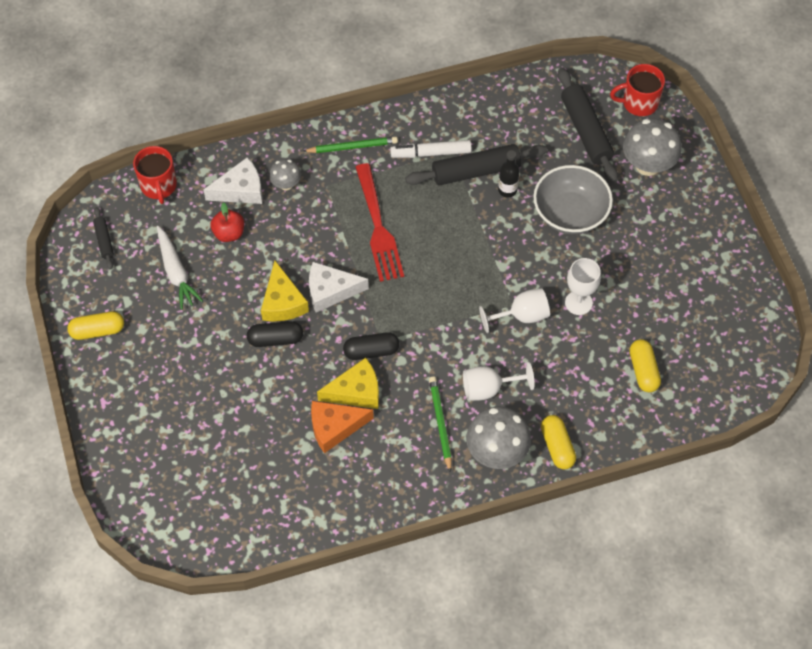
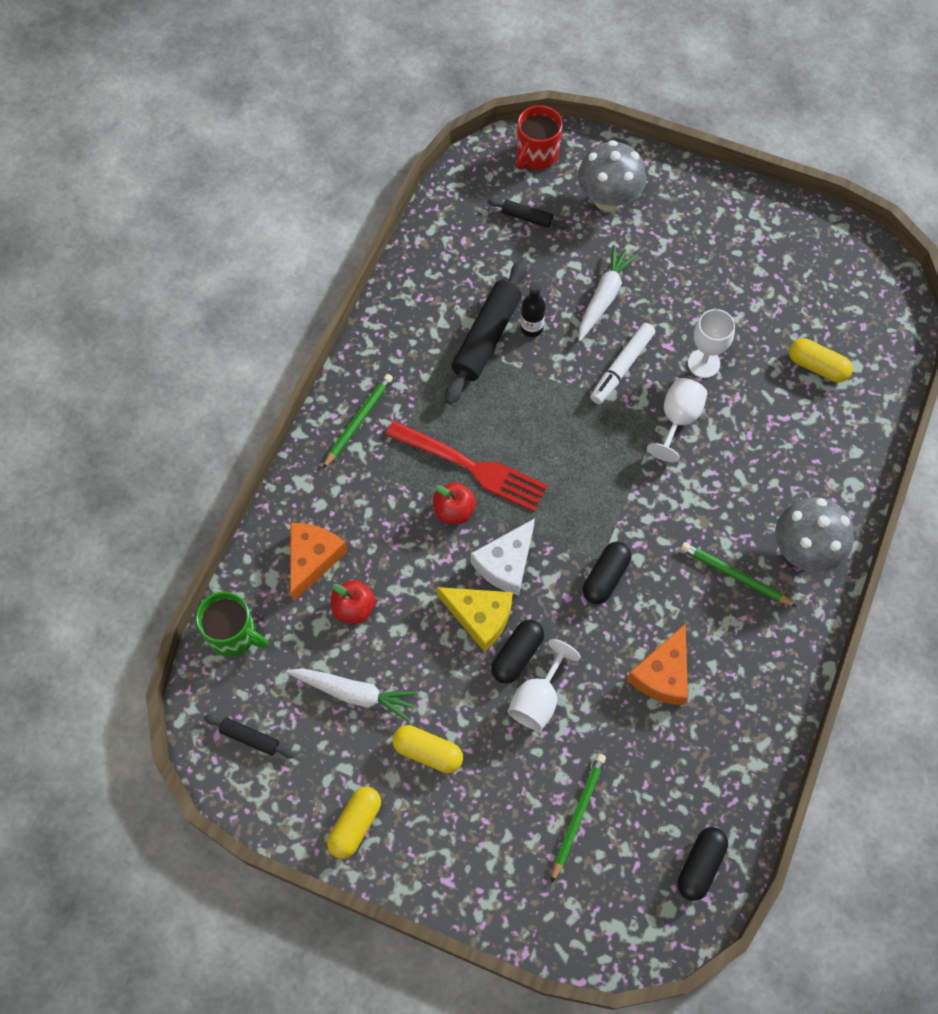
camera: 50 degrees left, 5 degrees up
(159, 186) = (233, 634): red mug -> green mug
(201, 443) = (577, 815): none -> green pencil
(226, 533) = (700, 865): none -> black capsule
(240, 190) = (312, 559): white cheese -> orange cheese
(286, 184) = (345, 512): grey mushroom -> none
(340, 239) = (454, 511): none -> red apple
(356, 391) = (638, 625): yellow cheese -> none
(431, 153) = (430, 359): white marker -> white marker (621, 367)
(489, 389) = (732, 506): white goblet -> white goblet (538, 699)
(557, 446) = (838, 495): yellow capsule -> yellow capsule (428, 752)
(570, 213) = (603, 297): grey bowl -> white carrot
(586, 131) = (527, 217): black rolling pin -> black rolling pin, size x0.50

